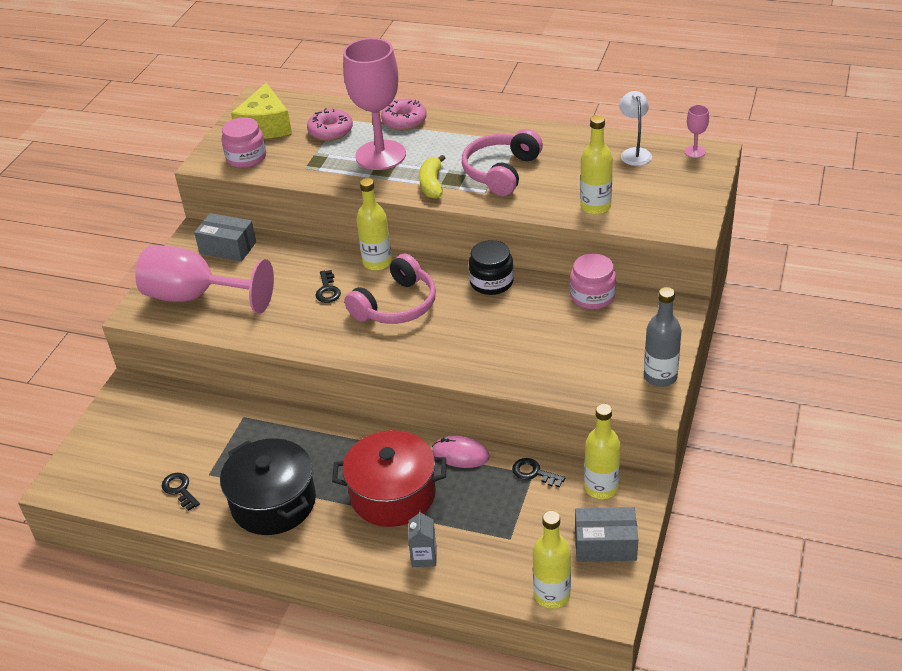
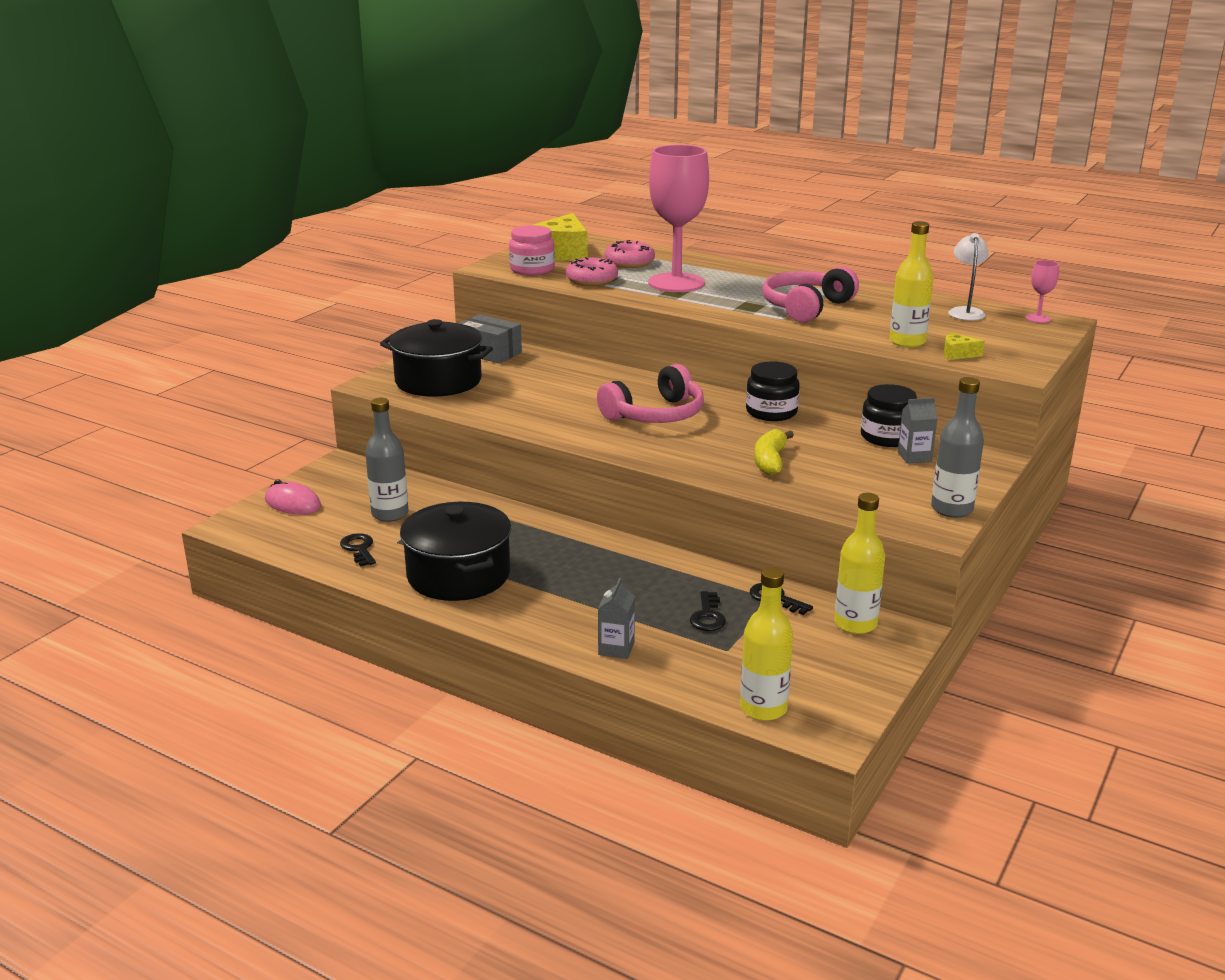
camera: 10 degrees right, 15 degrees down
(192, 442) = (390, 514): none -> grey bottle
(195, 297) = (438, 381): pink goblet -> black pot
(327, 290) = (583, 394): black key -> black key (707, 616)
(377, 262) = (647, 382): yellow bottle -> none
(393, 494) = (599, 590): red pot -> none
(404, 121) = (712, 264): pink donut -> pink donut (592, 280)
(432, 184) = (725, 307): yellow banana -> yellow banana (770, 461)
(460, 454) = (692, 570): pink mouse -> pink mouse (293, 503)
(592, 296) = (887, 437): pink jar -> black jar
(605, 545) = (845, 675): grey box -> none
(619, 317) = (914, 457): none -> grey carton
(639, 216) = (957, 354): none -> yellow cheese

